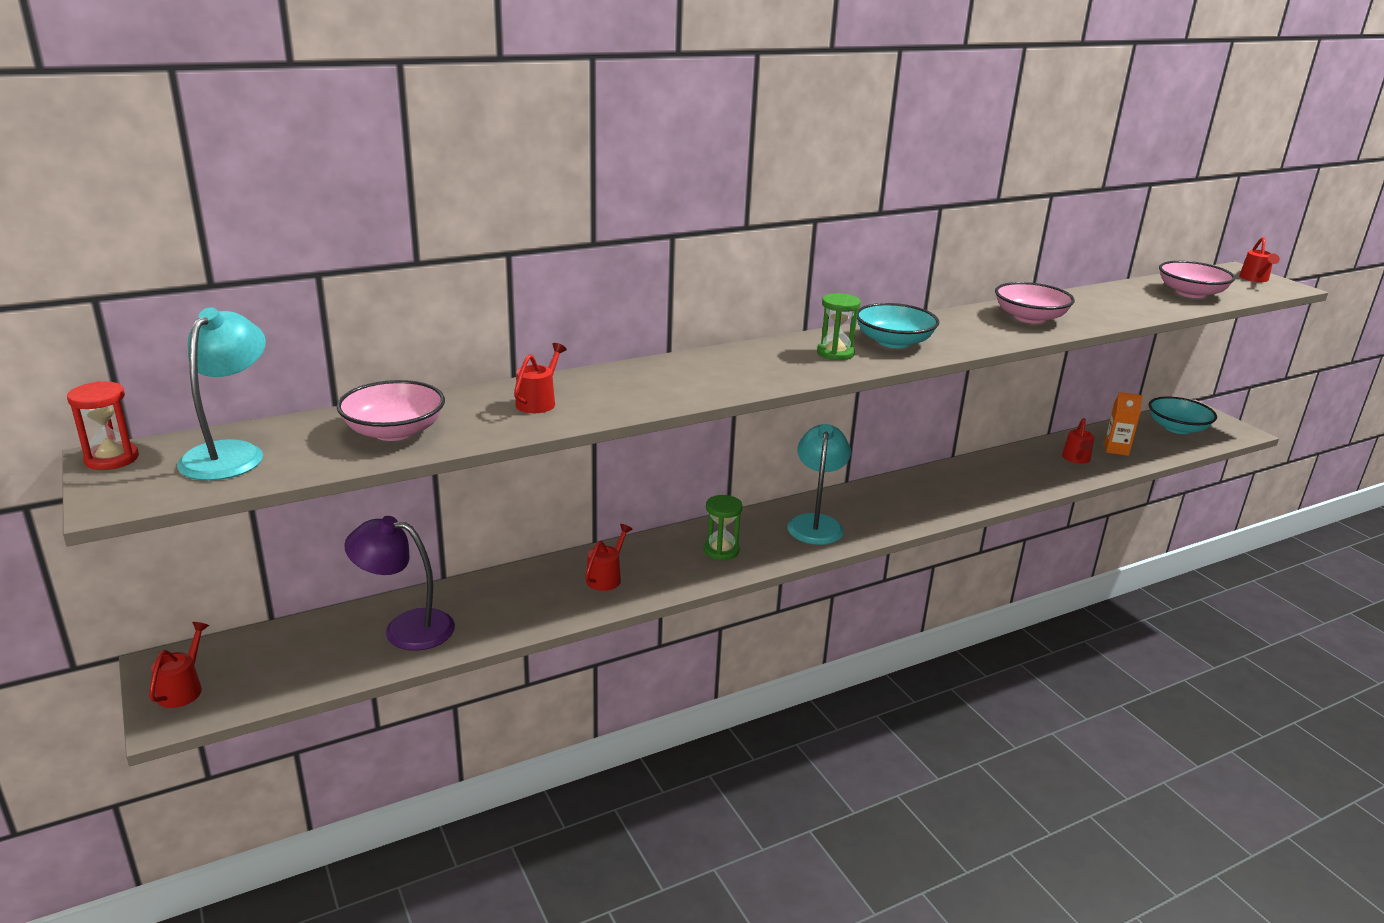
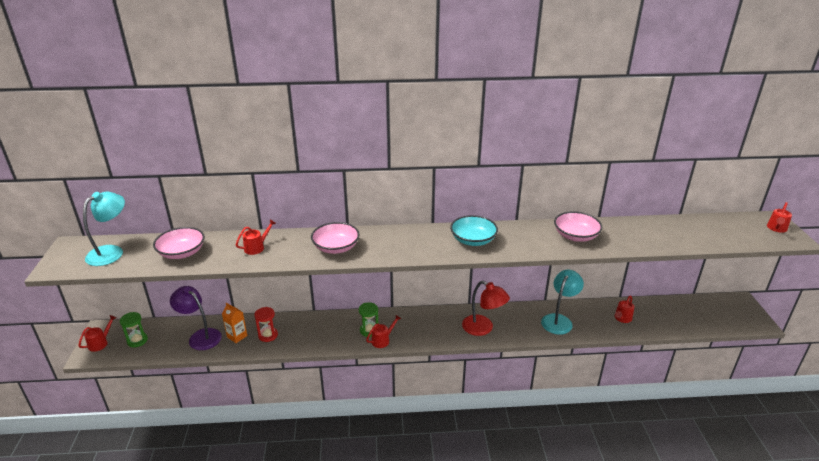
camera: 25 degrees right, 5 degrees up
(112, 459) = (69, 245): red hourglass -> red hourglass (268, 335)
(606, 577) = (304, 332): red watering can -> red watering can (383, 340)
(816, 523) = (430, 326): turquoise lamp -> turquoise lamp (559, 320)
(835, 353) = (432, 243): green hourglass -> green hourglass (137, 340)
(899, 510) = (483, 328): none -> red lamp
(1116, 449) = (655, 317): orange carton -> orange carton (237, 336)
(1177, 428) = (713, 311): turquoise bowl -> none
(1190, 293) = (711, 234): pink bowl -> pink bowl (336, 247)

